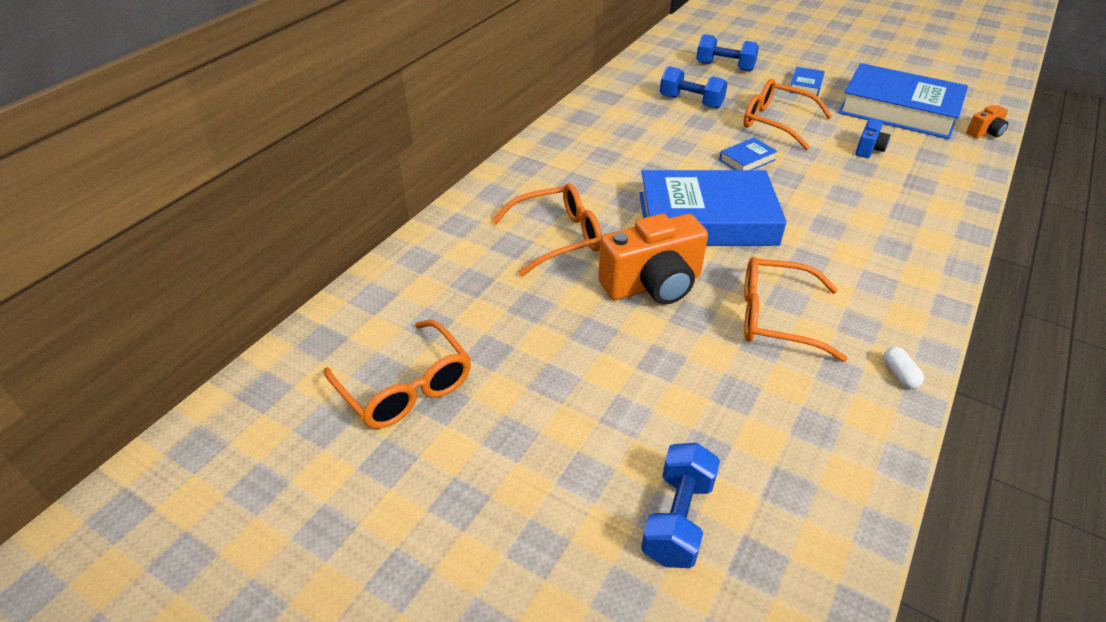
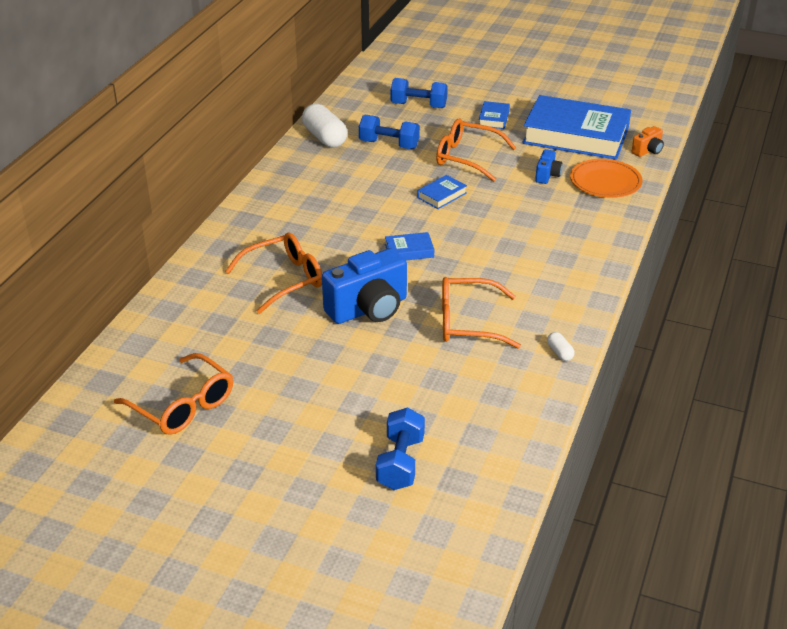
camera: 10 degrees left, 5 degrees down
(623, 90) = (325, 138): none -> white capsule
(653, 285) = (368, 309): orange camera -> blue camera
(706, 219) = (409, 251): blue book -> blue book, size x0.41
(938, 163) = (605, 182): none -> orange plate

